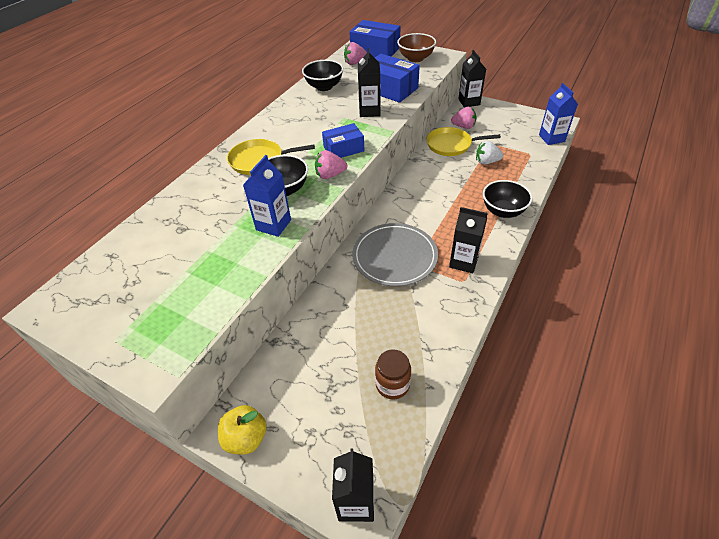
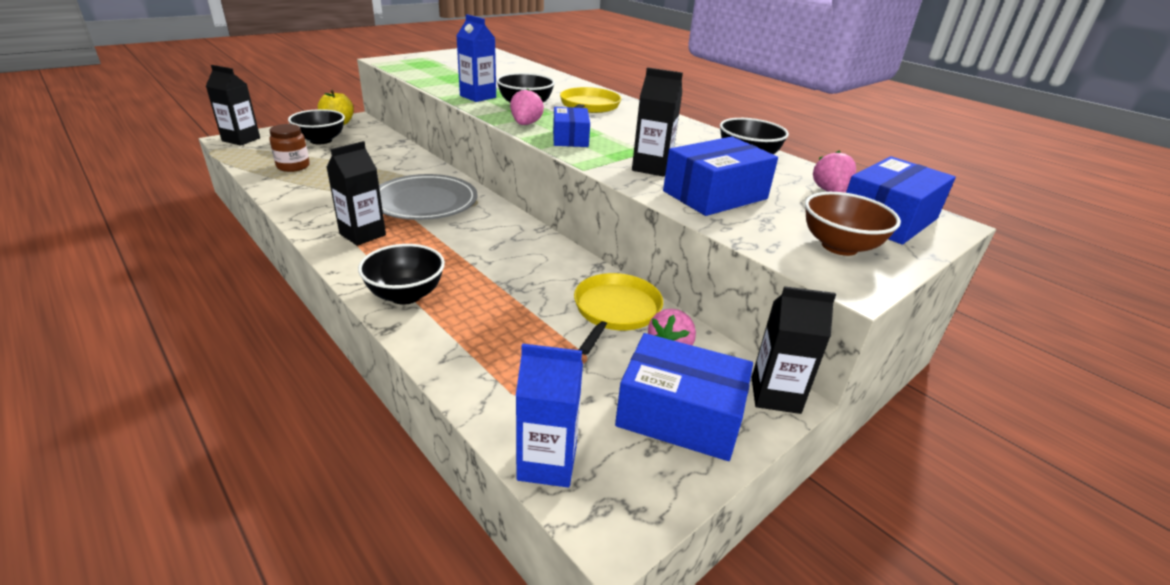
camera: 105 degrees right, 15 degrees down
(313, 413) = (321, 140): none -> black bowl
(486, 162) = (536, 329): white strawberry -> none
(500, 118) = (679, 415): none -> blue box

